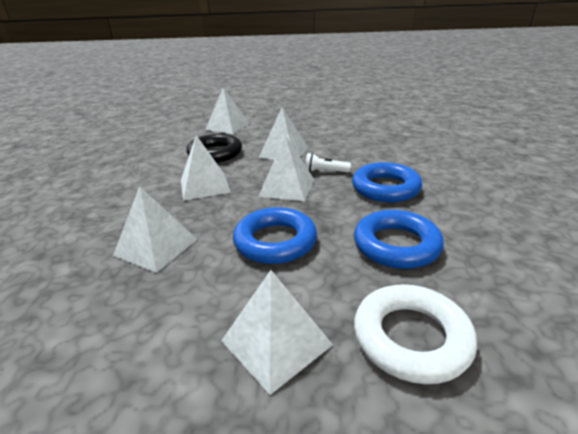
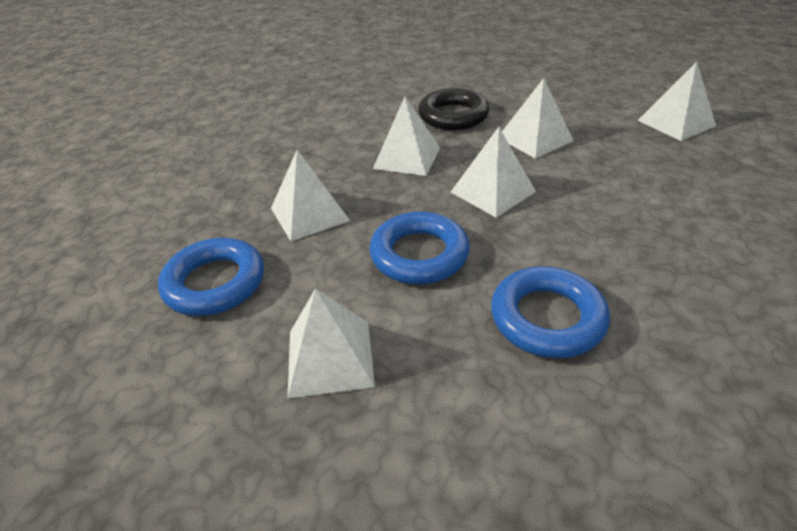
camera: 35 degrees right, 10 degrees up
(227, 126) = (500, 78): white pyramid -> white pyramid (676, 123)
(325, 171) = (560, 185): white flashlight -> none
(385, 188) = (616, 237): blue ring -> blue ring (215, 283)
(411, 338) = (453, 423): white ring -> none

